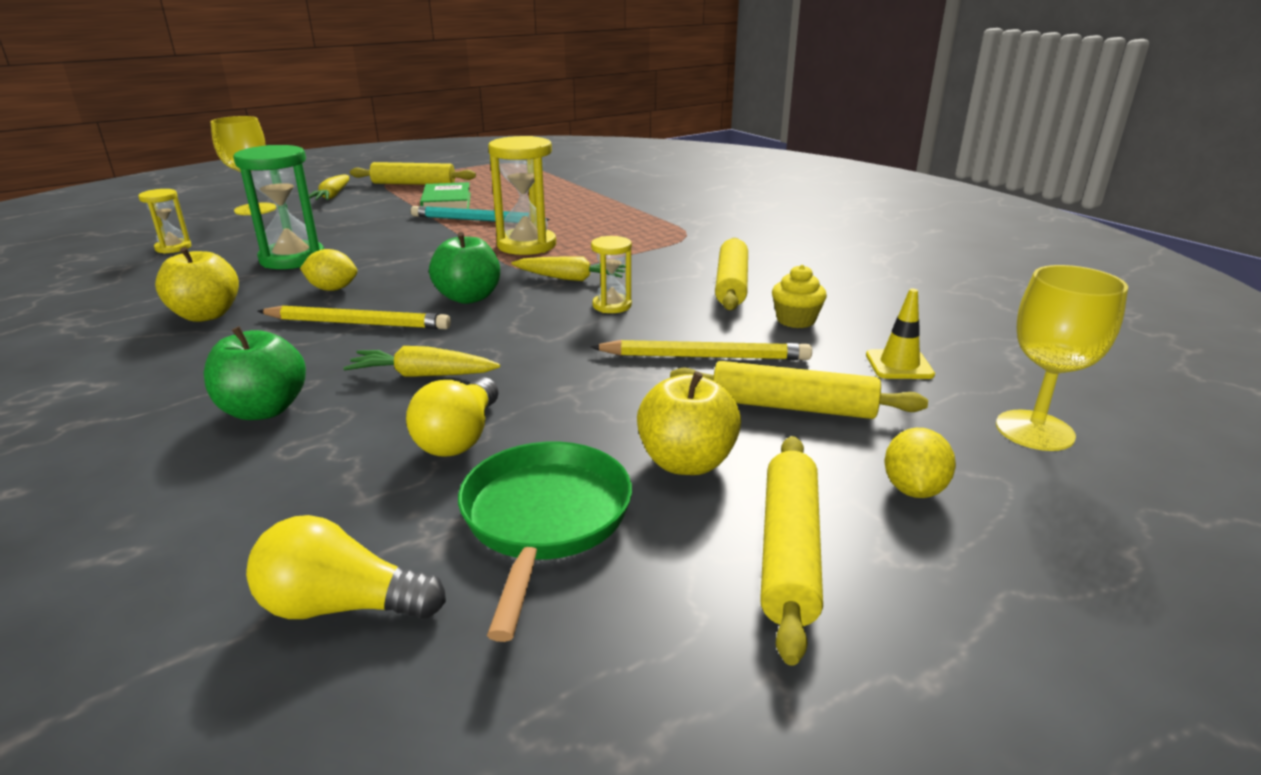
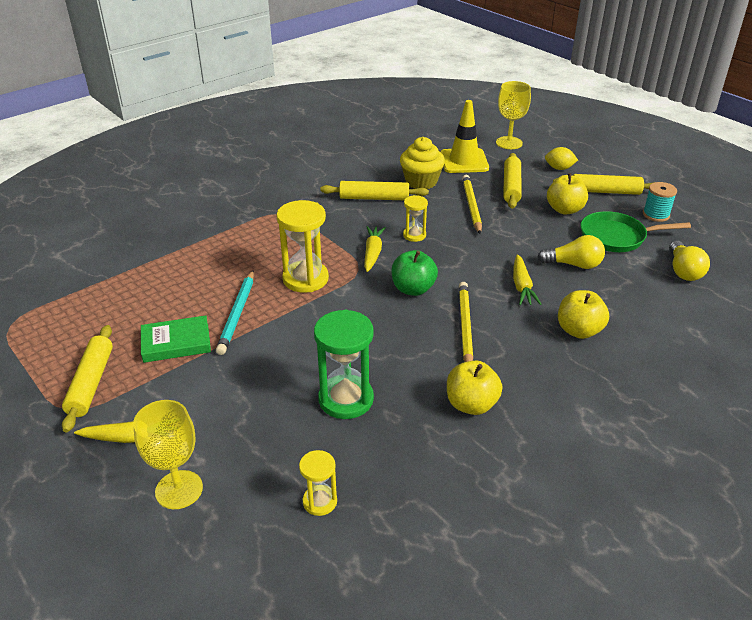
camera: 95 degrees left, 10 degrees up
(264, 410) = (579, 330): green apple -> yellow apple
(333, 289) = (409, 355): yellow lemon -> none
(646, 631) = (656, 215): none -> turquoise spool
(796, 320) = (421, 181): yellow cupcake -> yellow cupcake, size x1.62
(899, 365) = (464, 161): yellow traffic cone -> yellow traffic cone, size x1.79

